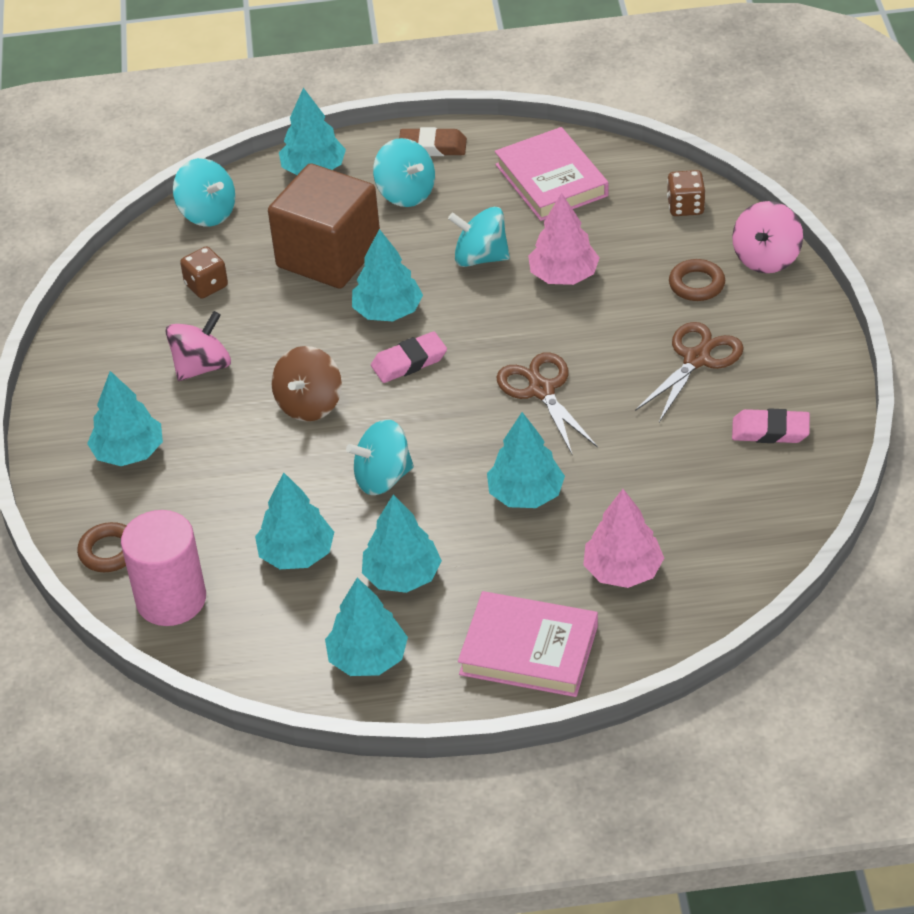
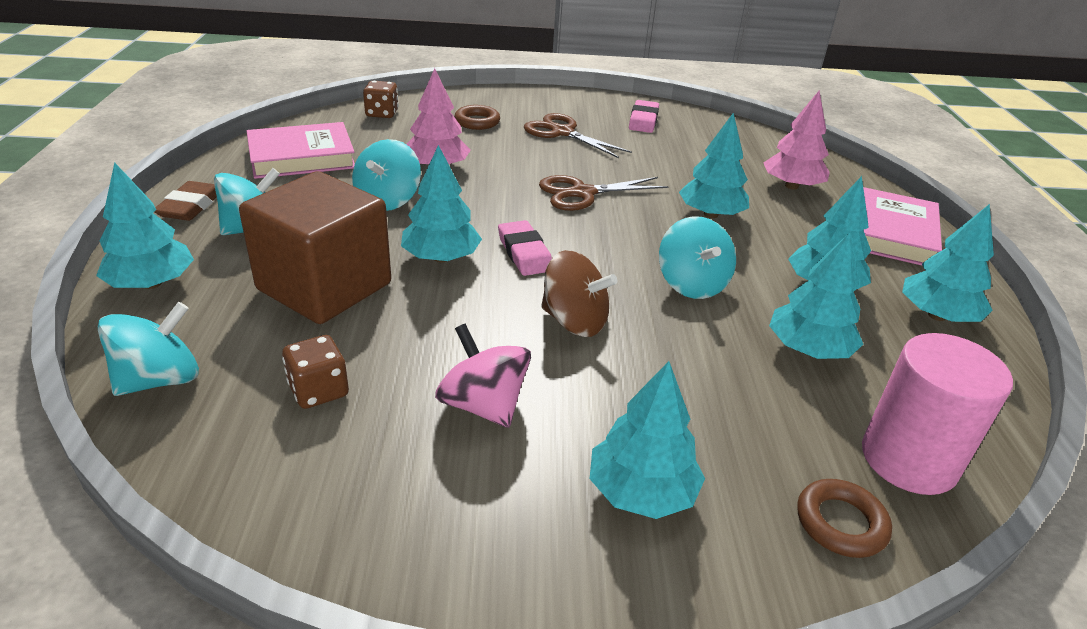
camera: 90 degrees left, 10 degrees down
(766, 258) = (460, 97): pink spinning top -> none

